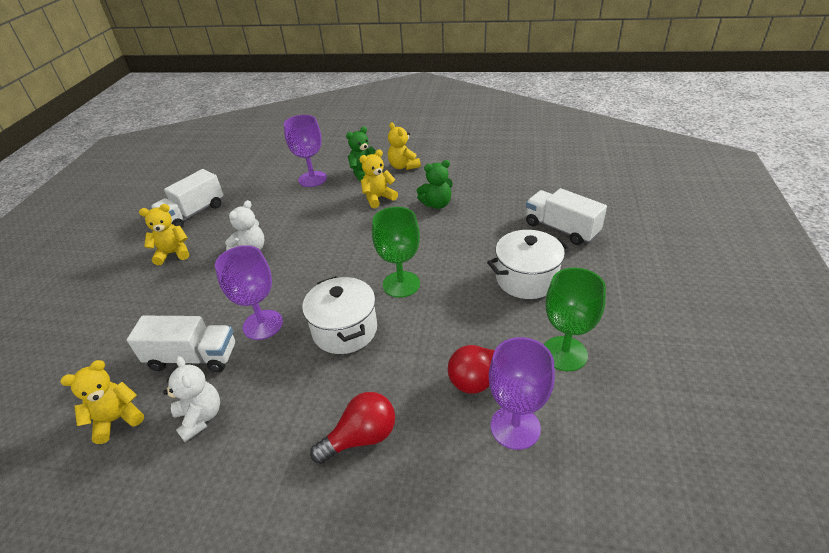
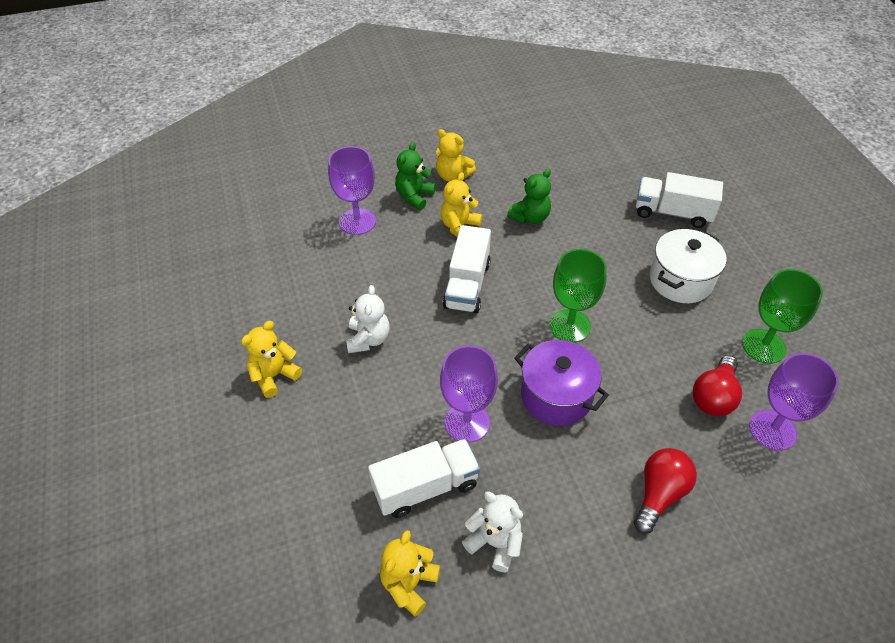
camera: 30 degrees left, 10 degrees up
(193, 214) = (245, 314): white truck -> white truck (467, 285)
(345, 330) = (556, 396): white pot -> purple pot

